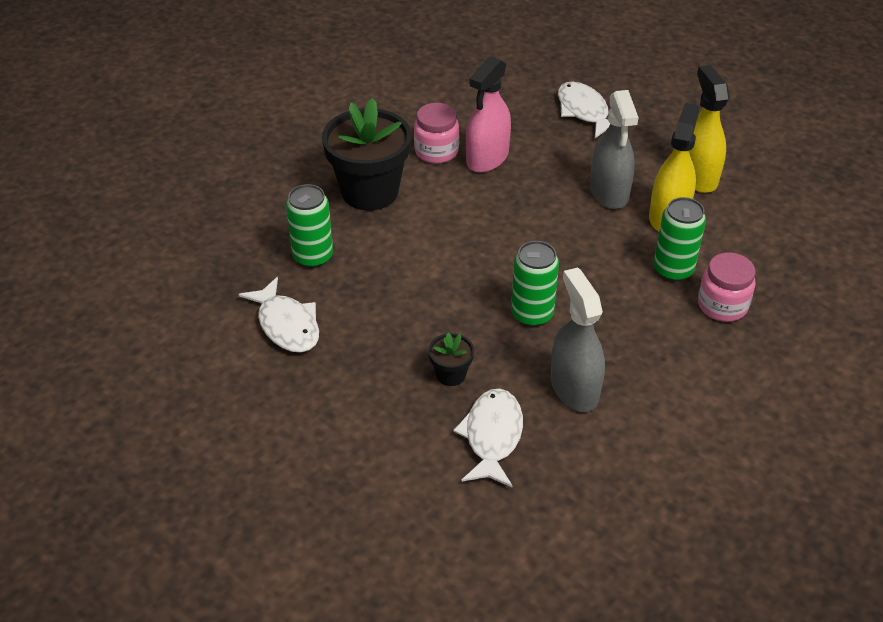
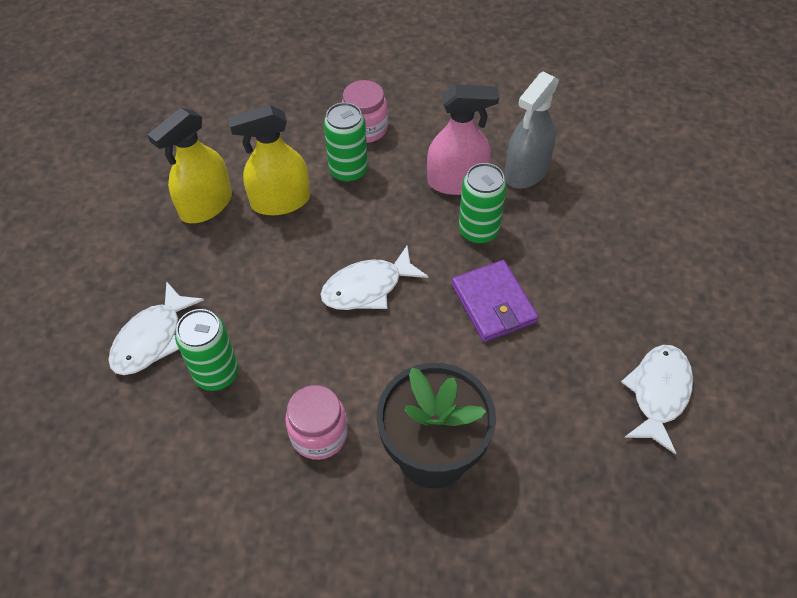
camera: 125 degrees left, 10 degrees up
(313, 256) = (564, 436): green can -> green can (216, 373)
(451, 374) = (588, 246): black flower pot -> none
(452, 282) = (493, 303): none -> purple wallet
(487, 158) = (296, 380): pink spray bottle -> pink spray bottle (457, 181)
(492, 436) = (615, 191): white fish -> white fish (367, 287)
(609, 192) = (277, 255): grey spray bottle -> none

